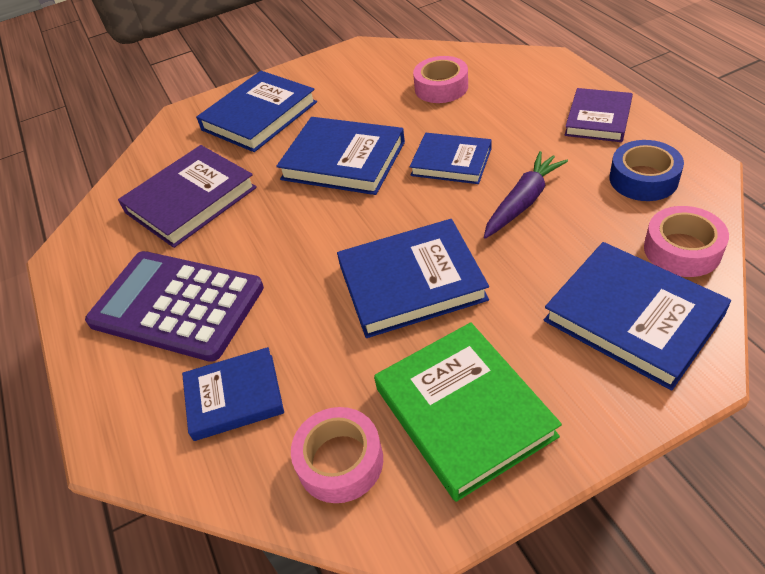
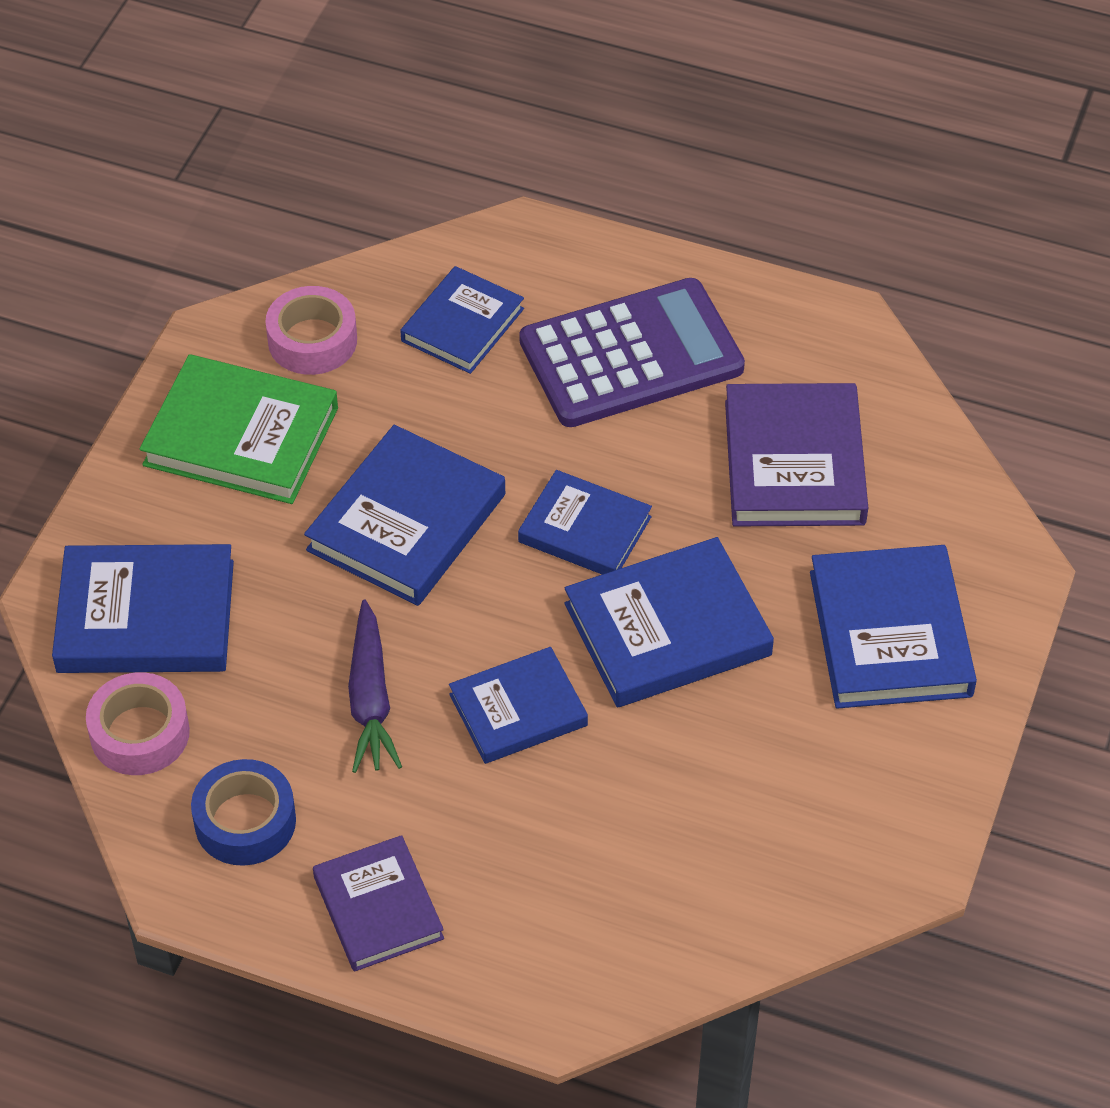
camera: 130 degrees right, 5 degrees up
(323, 224) = (585, 529): none -> blue book
(441, 87) = (673, 848): pink tape -> none

